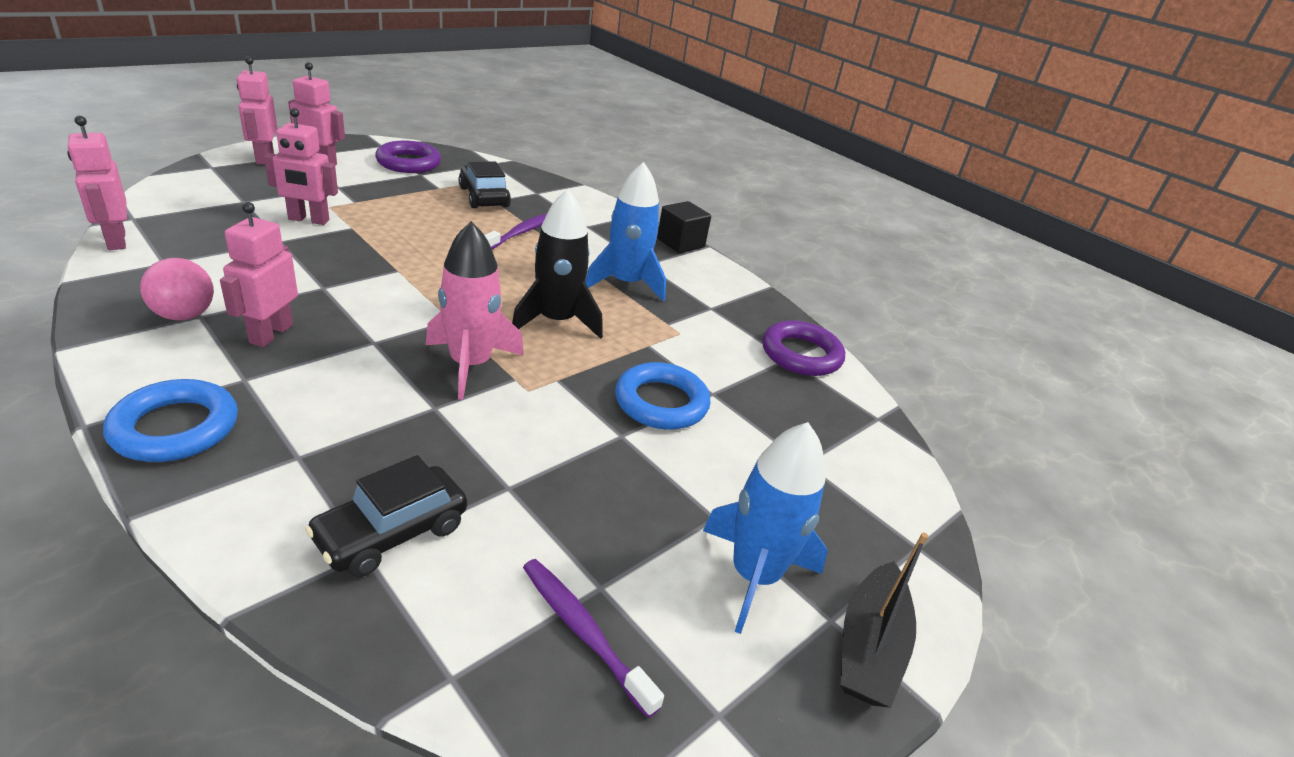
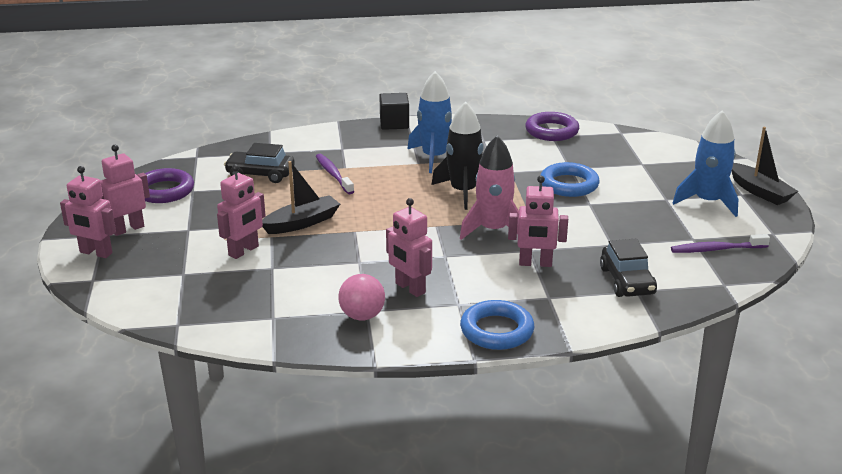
camera: 50 degrees left, 5 degrees down
(116, 240) = (216, 334): pink robot -> pink robot (535, 263)
(393, 237) = (302, 223): none -> black boat

